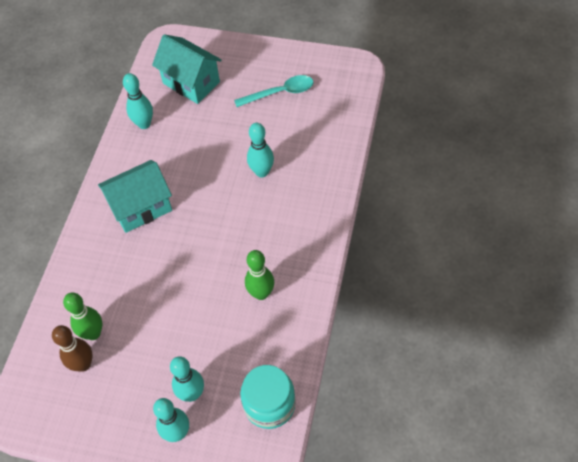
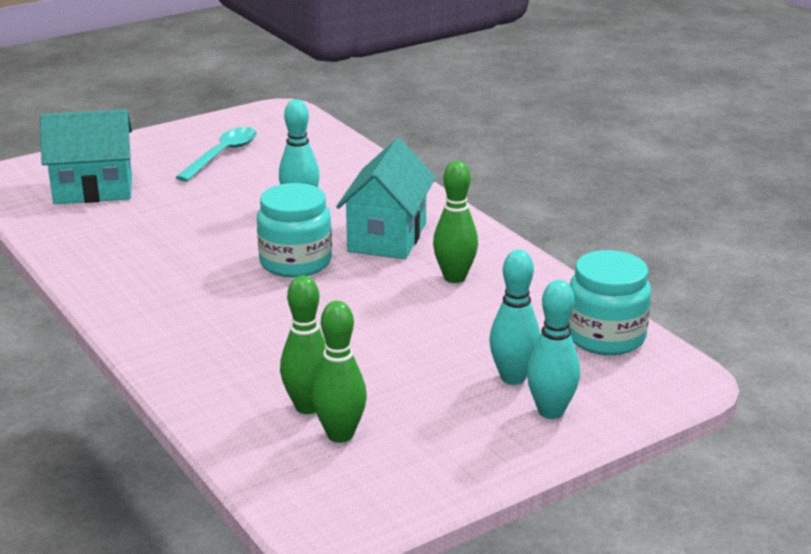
camera: 50 degrees left, 30 degrees down
(83, 364) = (340, 434): brown bowling pin -> green bowling pin
(141, 208) = (194, 293): turquoise house -> turquoise house (387, 237)
(144, 124) = (81, 239): turquoise bowling pin -> none
(208, 218) = (295, 262): none -> turquoise jar

